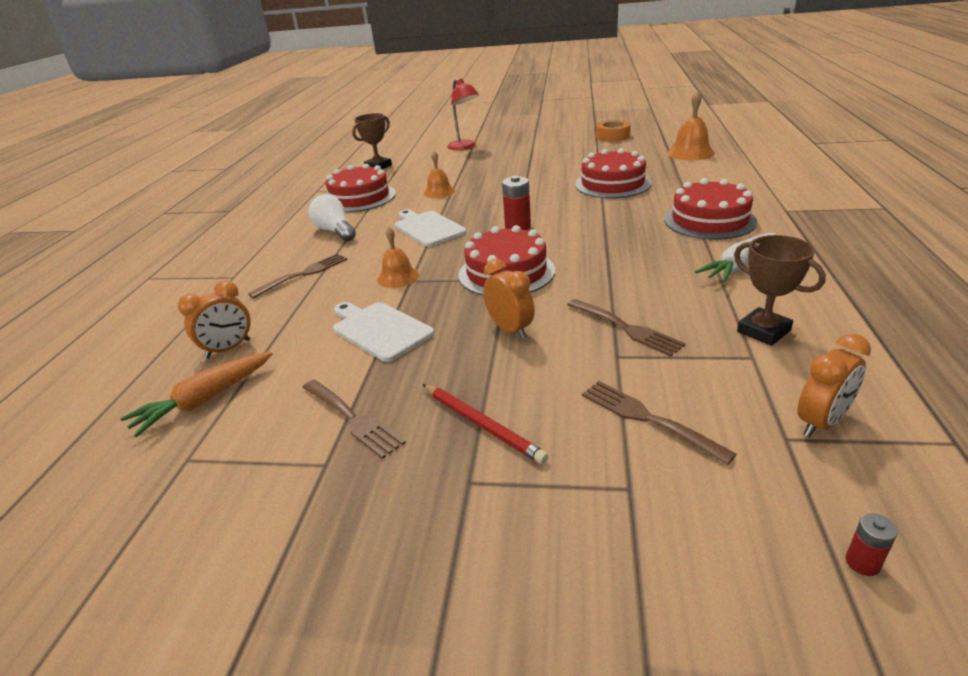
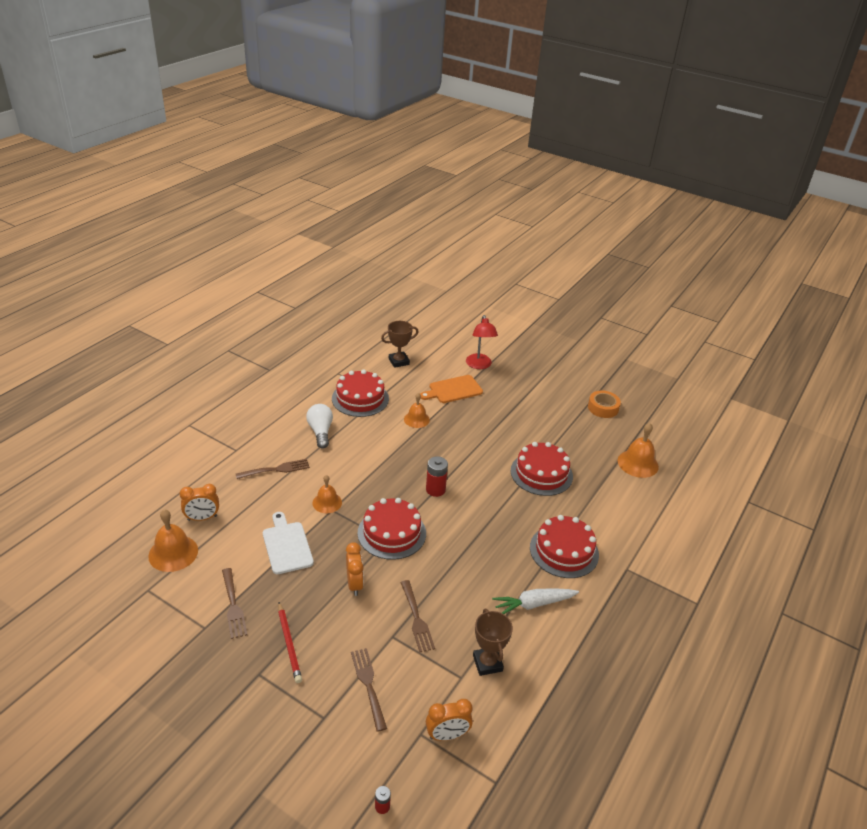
camera: 20 degrees right, 5 degrees up
(205, 400) = (173, 553): orange carrot -> orange bell
(428, 228) = (379, 460): white cutting board -> none
(456, 166) = (453, 390): none -> orange cutting board

